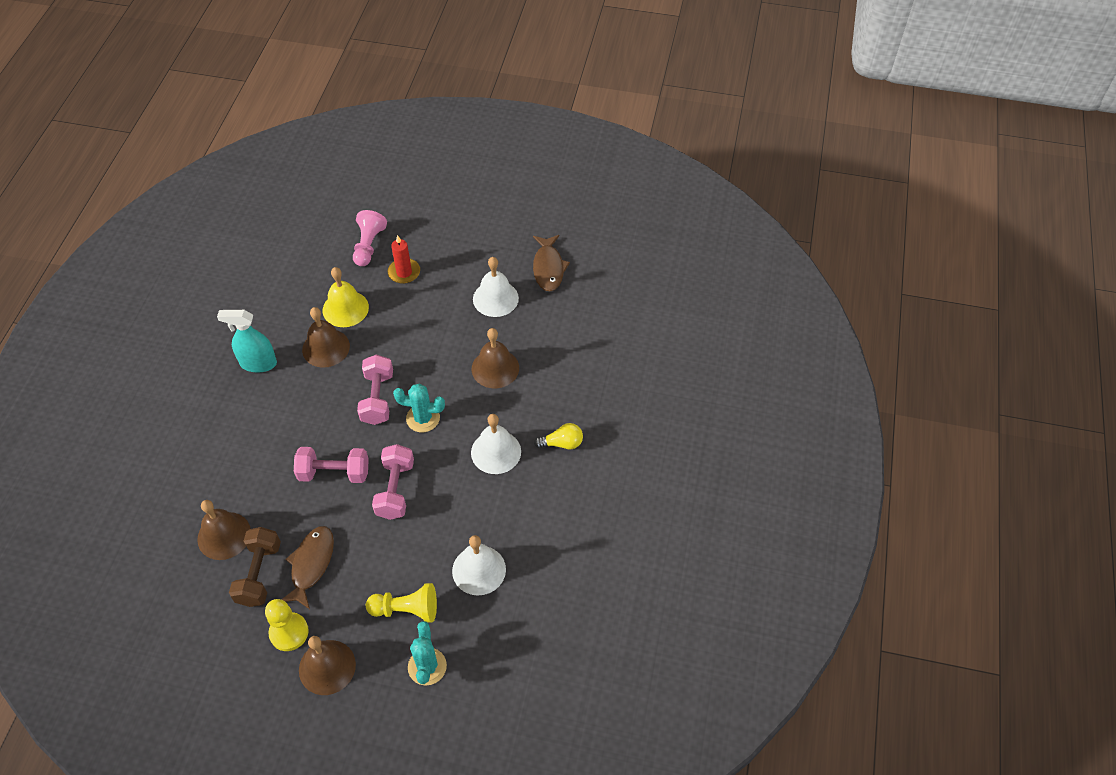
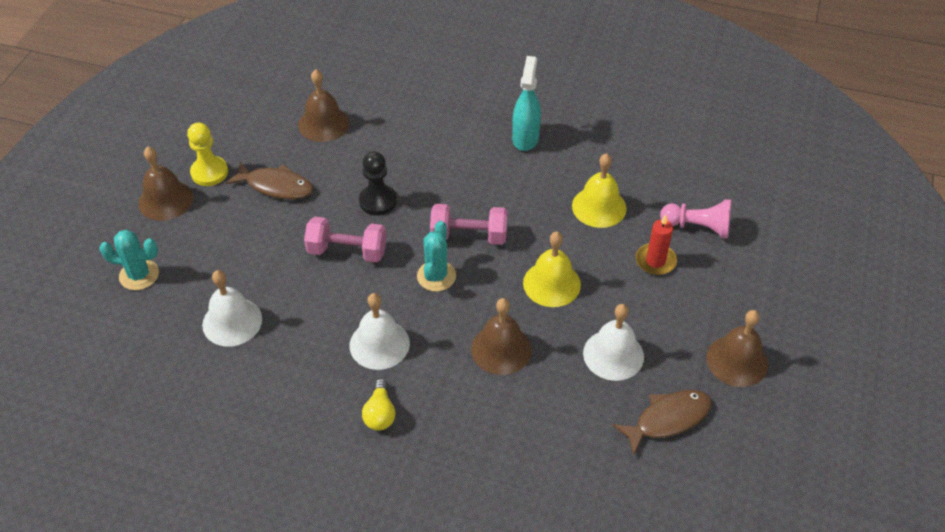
camera: 95 degrees right, 5 degrees down
(259, 574) = (276, 150): brown dumbbell -> none
(326, 348) = (543, 191): brown bell -> brown bell (737, 361)
(334, 473) = (378, 201): pink dumbbell -> black pawn
(406, 609) = (205, 259): yellow pawn -> none
(429, 338) = (551, 283): none -> yellow bell
(548, 268) = (667, 419): brown fish -> brown fish turned 150 degrees clockwise

